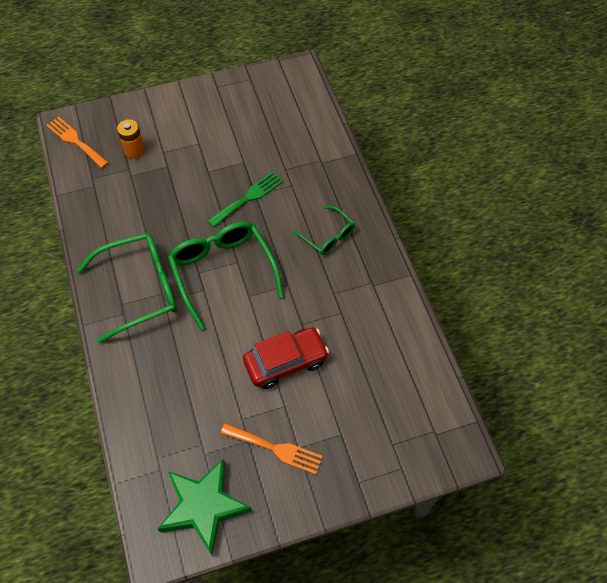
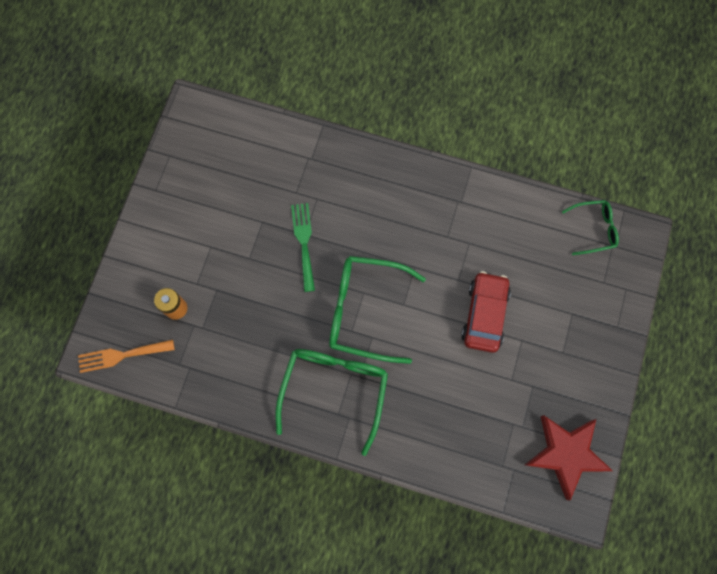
camera: 55 degrees left, 15 degrees up
(203, 506) = (566, 454): green star -> red star
(275, 449) = (553, 370): orange fork -> none
(328, 236) = (390, 204): green glasses -> green glasses (594, 229)

